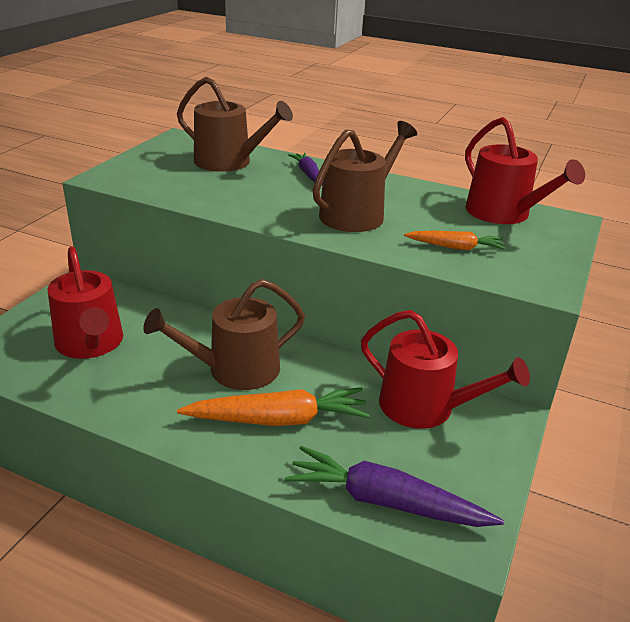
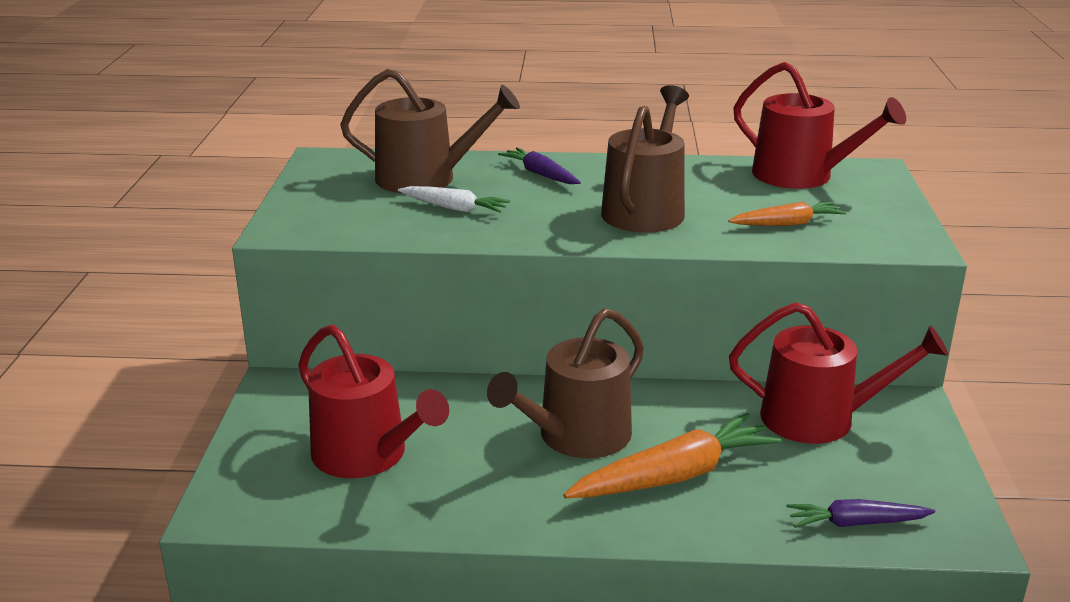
camera: 20 degrees left, 5 degrees down
(225, 186) = (454, 208): none -> white carrot
(385, 501) = (855, 523): purple carrot -> purple carrot, size x0.58

